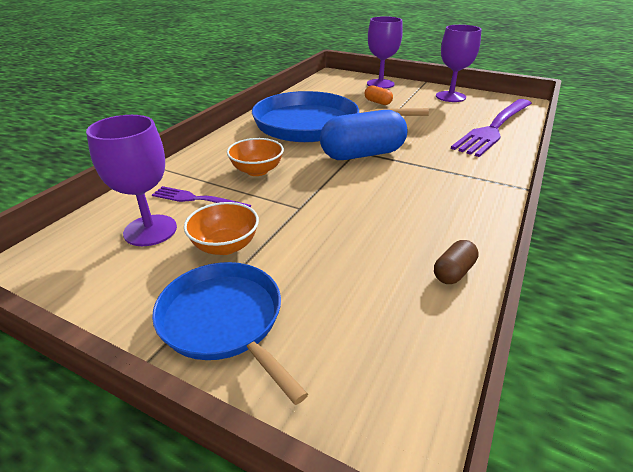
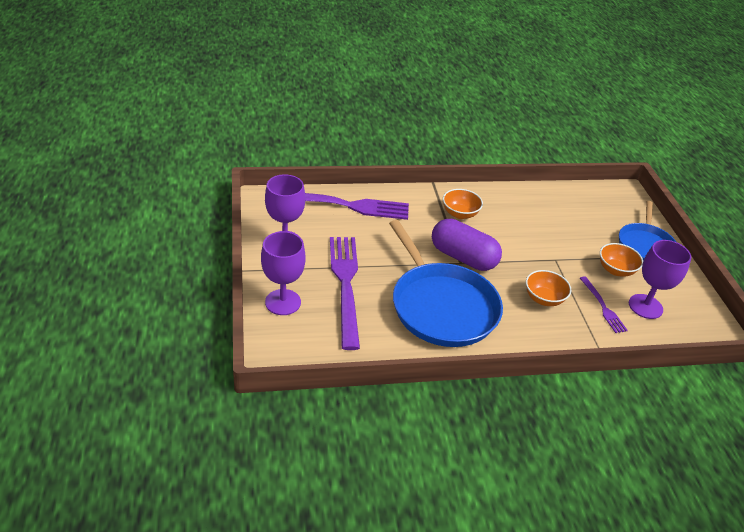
camera: 130 degrees left, 5 degrees up
(362, 154) = (463, 257): blue capsule -> purple capsule
(377, 102) = (345, 285): orange capsule -> purple fork
(441, 180) = (460, 214): none -> orange bowl
(453, 272) = (539, 194): brown capsule -> none

